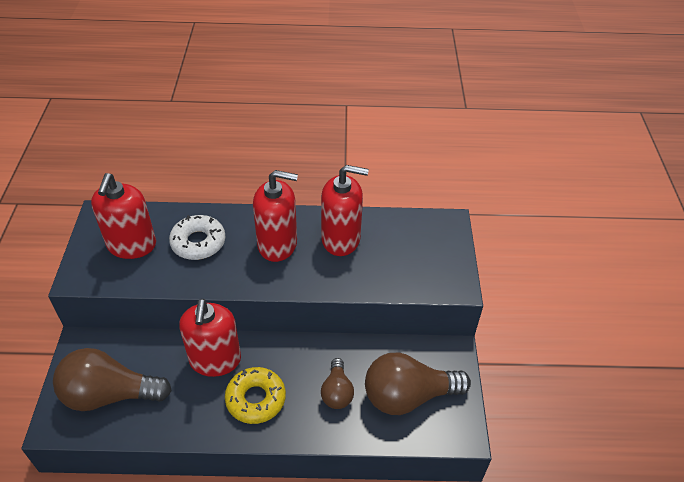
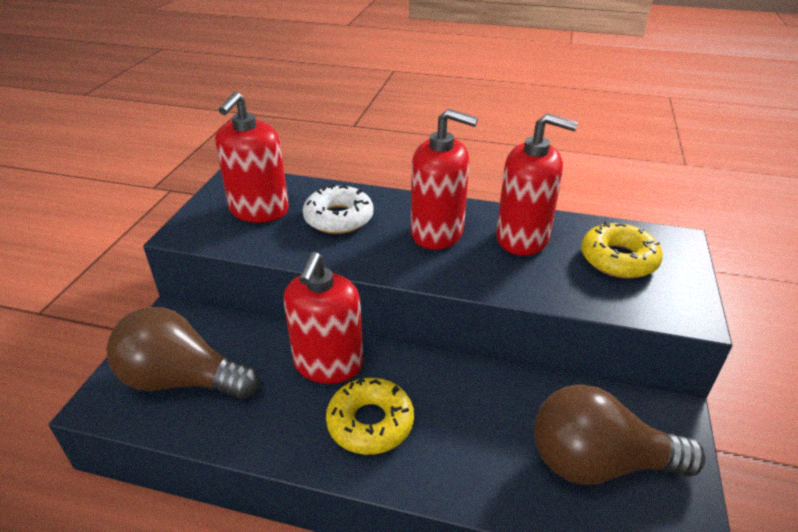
camera: 15 degrees right, 10 degrees down
(337, 392) = (489, 436): brown light bulb -> none
(409, 247) = (618, 259): none -> yellow donut

